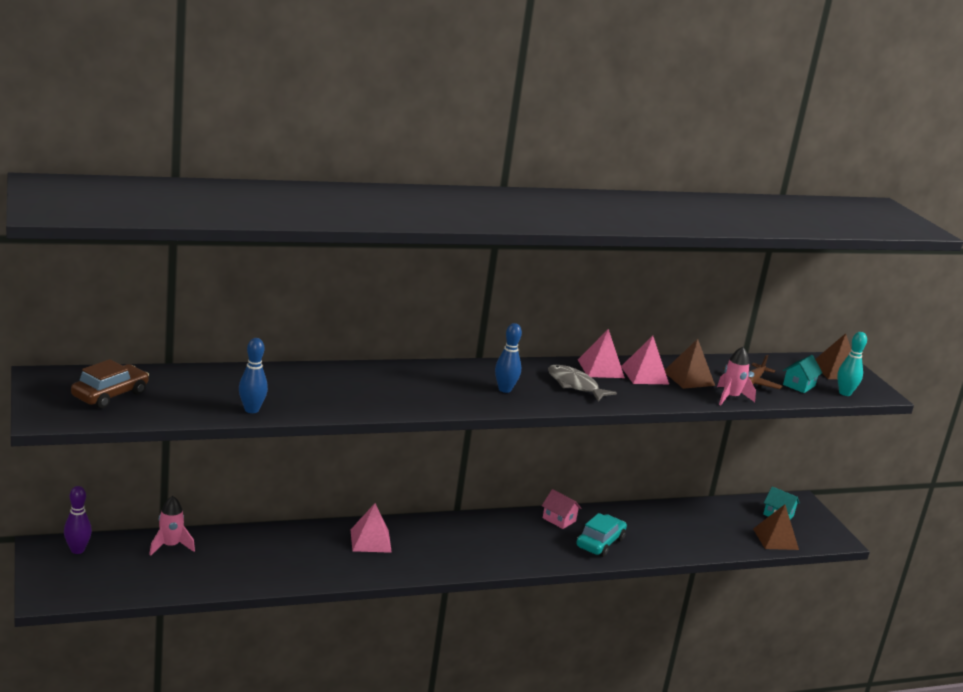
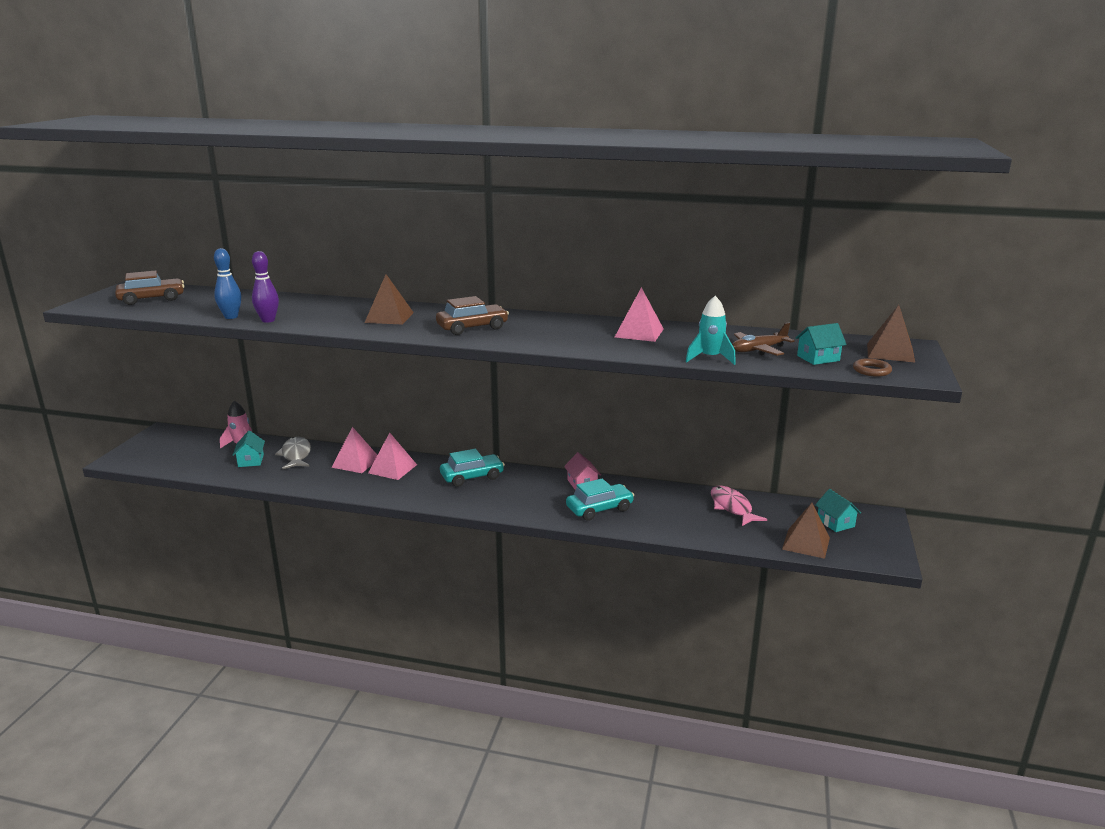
camera: 35 degrees right, 0 degrees up
(77, 550) = (179, 436): purple bowling pin -> purple bowling pin (268, 320)
(208, 563) = (251, 460): none -> turquoise house
(456, 533) = (472, 477): none -> turquoise car
(505, 389) = (472, 328): blue bowling pin -> brown car
(575, 385) = (549, 332): grey fish -> grey fish (296, 455)
(600, 368) = (599, 324): pink pyramid -> pink pyramid (356, 462)
(689, 378) = (686, 340): brown pyramid -> brown pyramid (389, 317)
(696, 517) = (732, 507): none -> pink fish
(730, 398) = (710, 358): pink rocket -> turquoise rocket
(845, 393) = (871, 370): turquoise bowling pin -> brown ring

